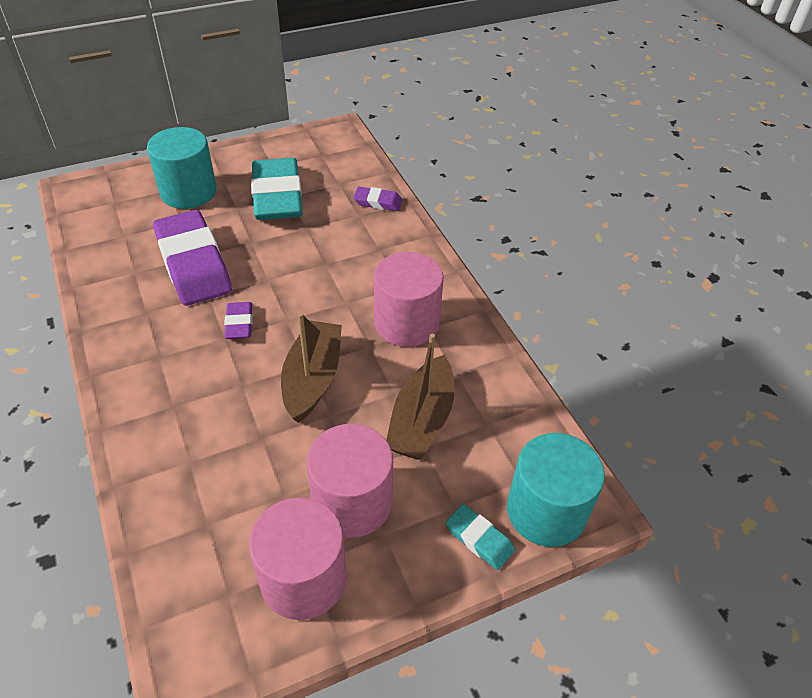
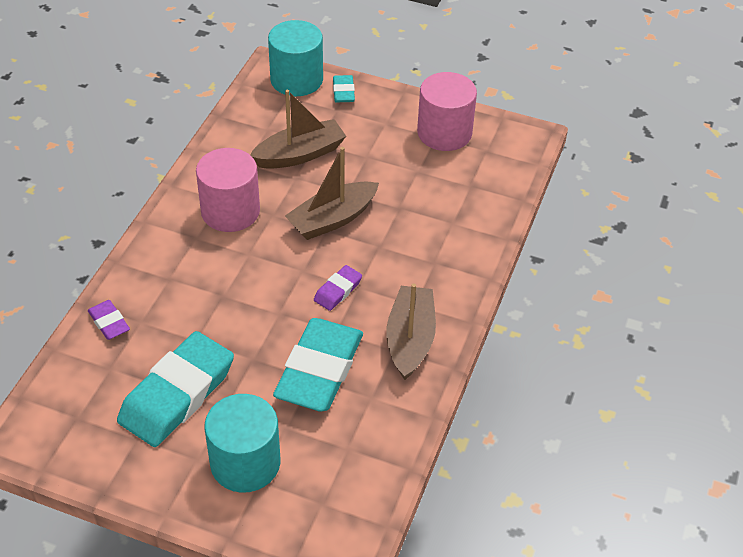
camera: 135 degrees left, 0 degrees up
(138, 327) = (410, 340): none -> brown boat
(193, 264) = (319, 370): purple eraser -> turquoise eraser
(352, 502) = (385, 145): pink cylinder -> none

